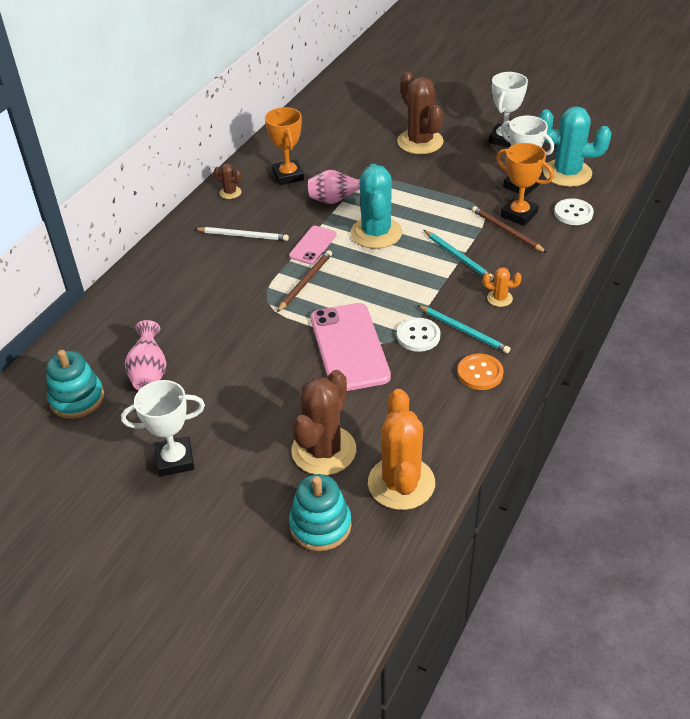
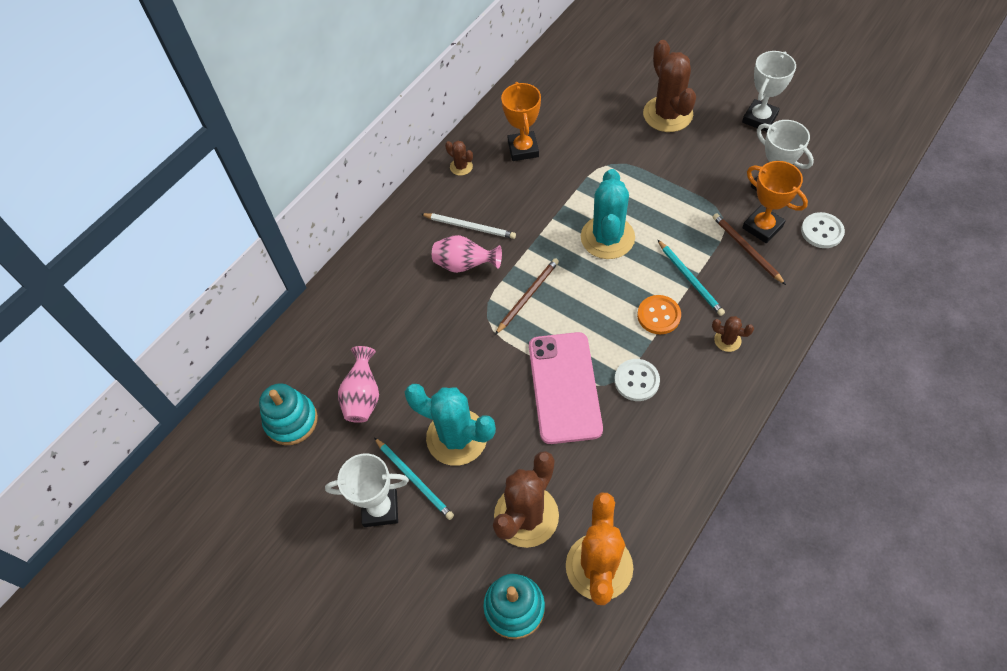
camera: 10 degrees right, 15 degrees up
(313, 245) = (540, 247): pink phone -> none
(336, 200) = (570, 188): pink vase -> pink vase (464, 265)
(464, 331) = (685, 379): turquoise pencil -> turquoise pencil (414, 479)
(480, 373) = (695, 437): orange button -> orange button (658, 315)
(499, 298) = (727, 340): orange cactus -> brown cactus
(567, 173) = (822, 174): turquoise cactus -> turquoise cactus (457, 437)

